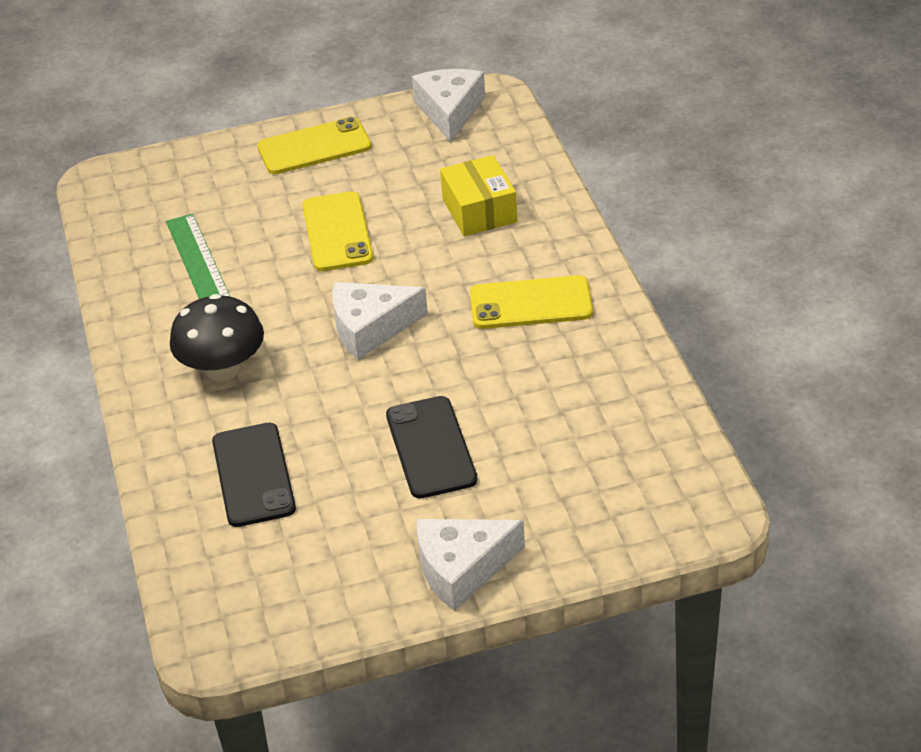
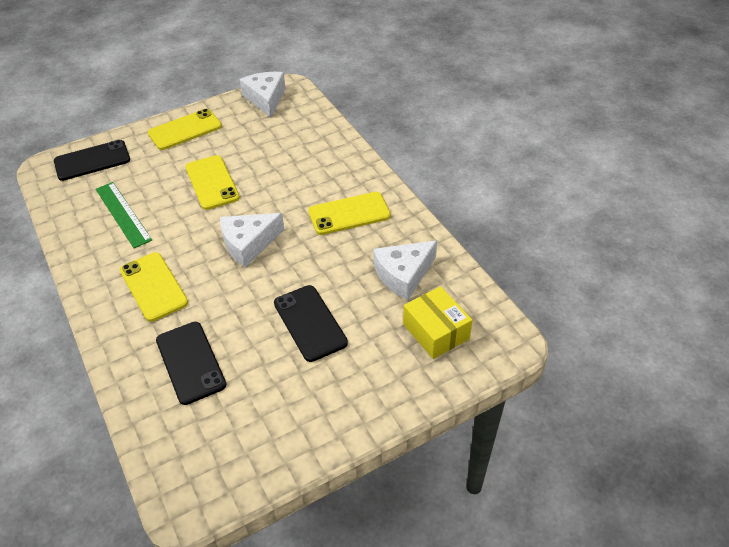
camera: 15 degrees left, 5 degrees up
(168, 178) = (92, 160): none -> black phone
(223, 369) = (153, 286): black mushroom -> yellow phone
(462, 568) = (354, 411): white cheese -> white cheese (403, 275)
(479, 210) = (300, 158): yellow box -> yellow box (436, 331)

